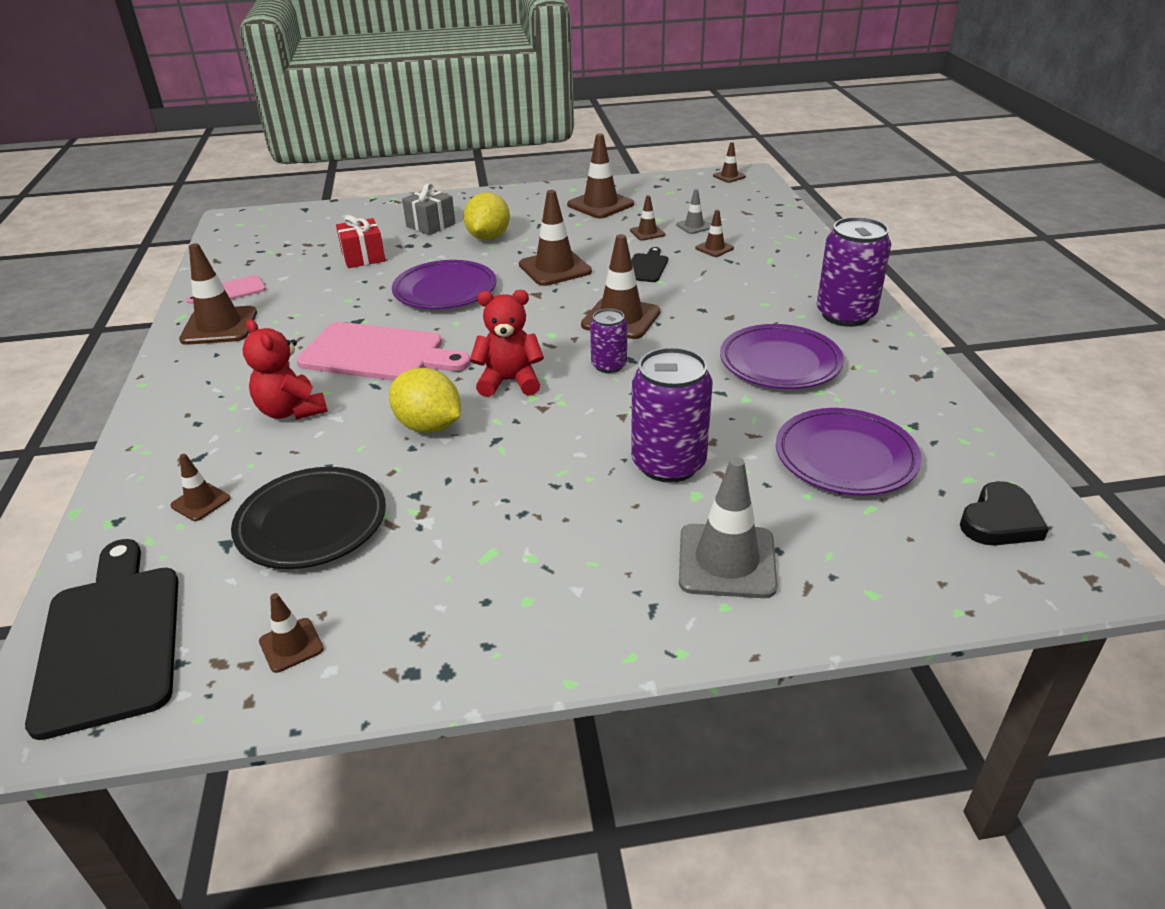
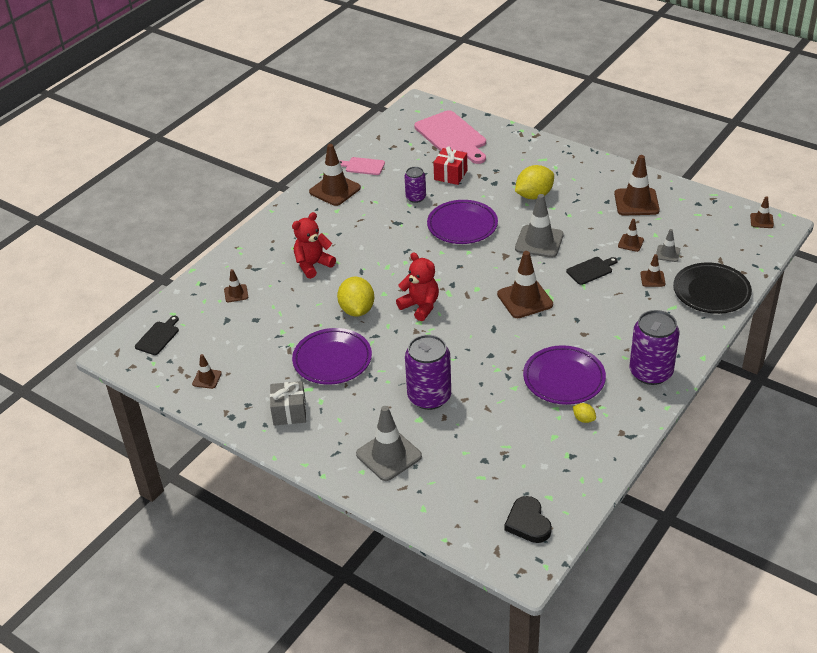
camera: 45 degrees right, 5 degrees up
(110, 640) = (158, 337): black cutting board -> black cutting board, size x0.50
(291, 411) = (313, 265): red teddy bear -> red teddy bear turned 45 degrees clockwise
(312, 523) = (263, 331): black plate -> black plate (711, 292)
(378, 354) = (383, 251): pink cutting board -> pink cutting board (452, 137)
(431, 225) = (515, 167): grey gift -> grey gift (289, 412)
(555, 268) = (539, 242): brown traffic cone -> grey traffic cone
(609, 365) = (478, 326): purple can -> purple can (416, 197)
(845, 457) = (510, 448): purple plate -> purple plate (332, 360)
(863, 386) = (583, 419): none -> yellow lemon
(1000, 521) = (528, 523): black heart -> black heart turned 75 degrees clockwise

